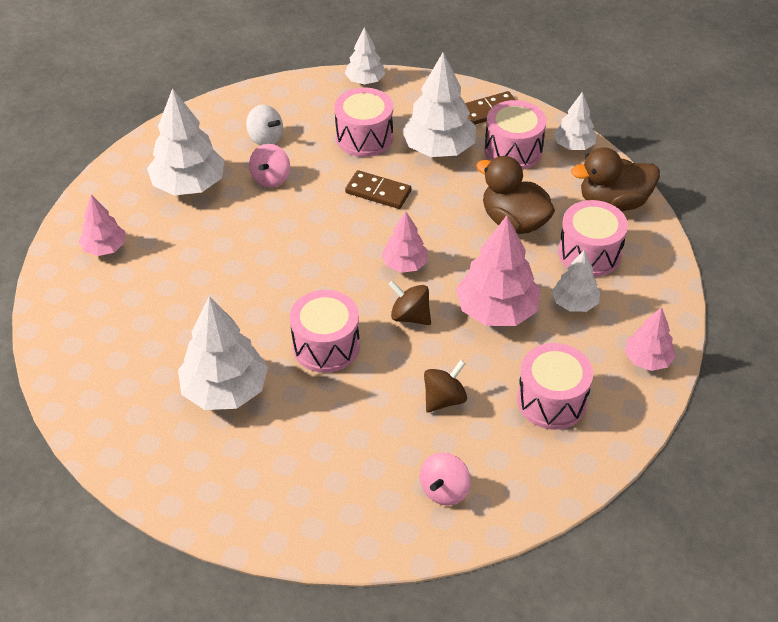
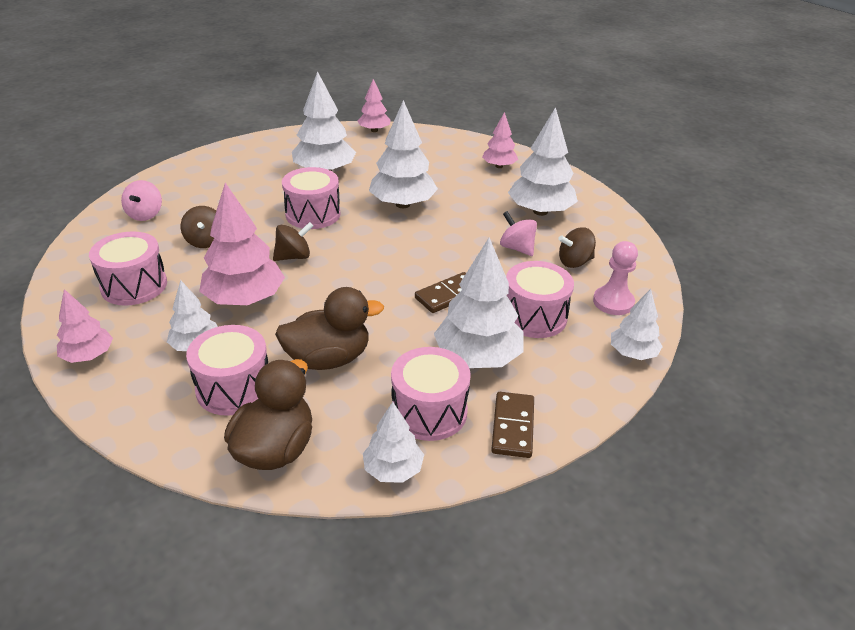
camera: 120 degrees right, 10 degrees down
(250, 286) = (403, 204): none -> white tree
(265, 138) = (574, 262): white spinning top -> brown spinning top
(308, 104) = (613, 302): none -> pink pawn
(405, 264) = (348, 275): pink tree -> pink tree (374, 130)
(444, 490) = (145, 214): pink spinning top -> pink spinning top turned 150 degrees counterclockwise

